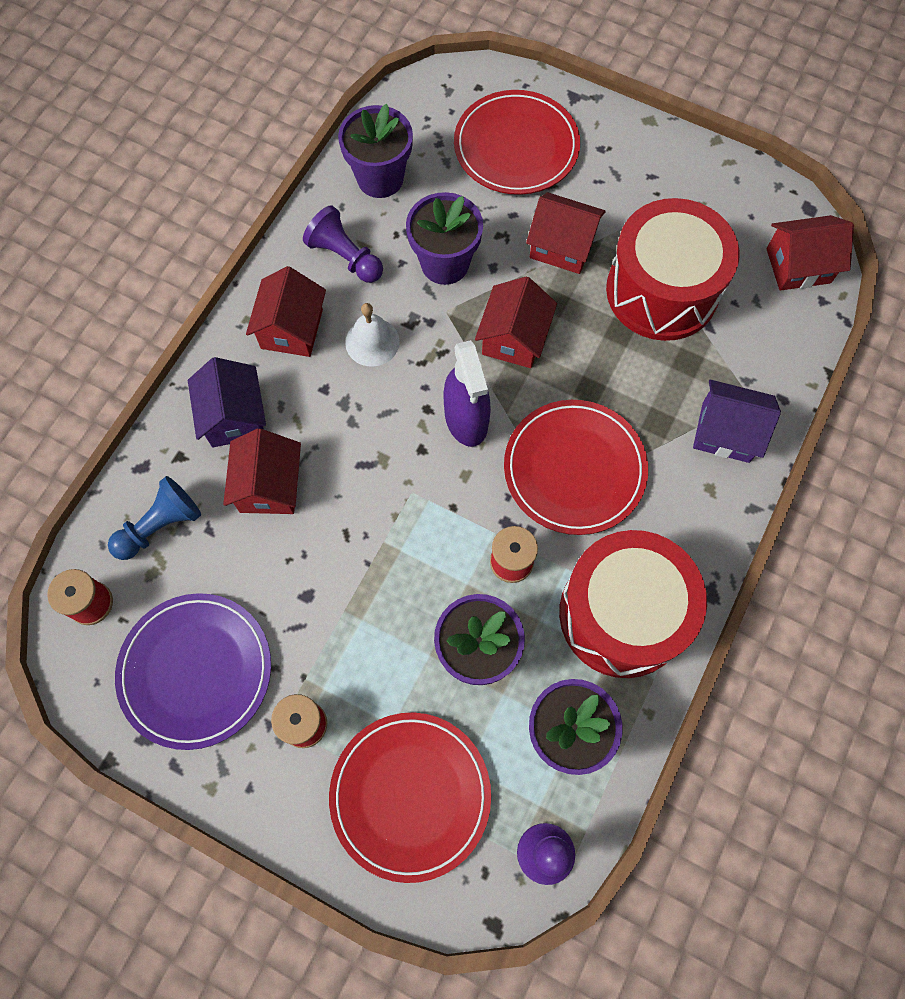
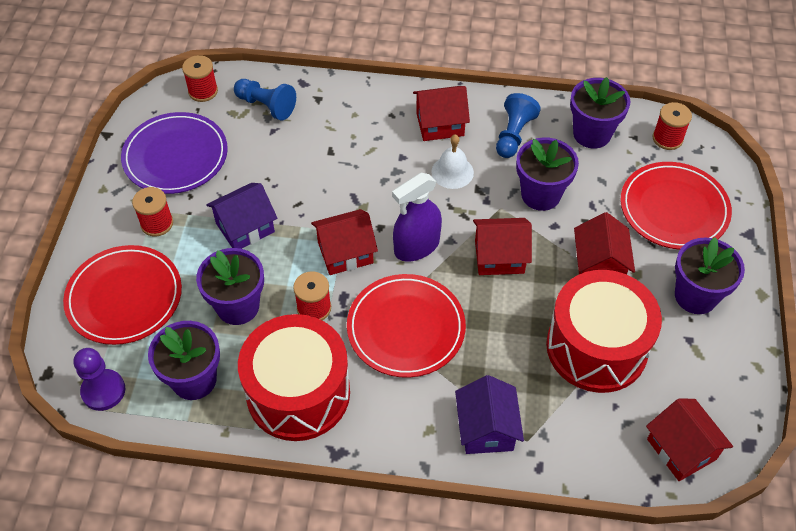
camera: 70 degrees right, 15 degrees down
(234, 416) = (359, 116): purple house -> purple house (245, 228)
(269, 486) = (316, 151): red house -> red house (345, 252)
(345, 257) = (513, 135): purple pawn -> blue pawn
(419, 110) = (667, 138): none -> red spool
(631, 176) = (695, 296): none -> purple flower pot

